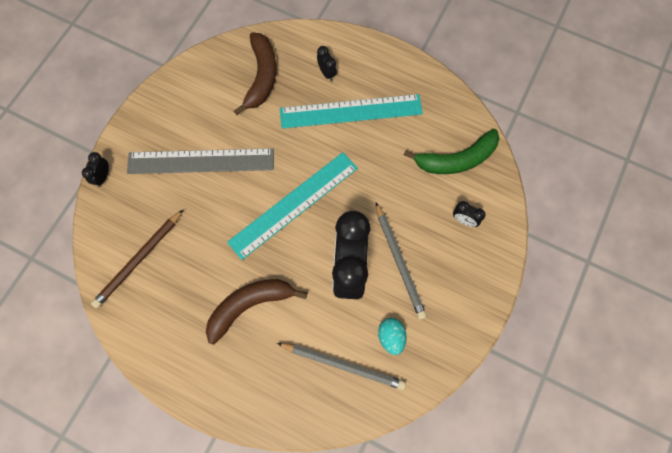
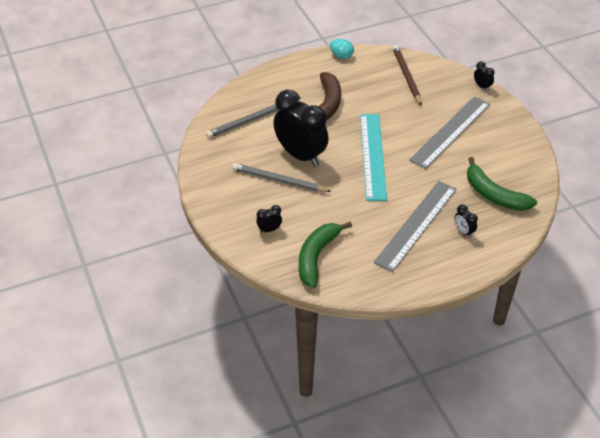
camera: 130 degrees right, 25 degrees down
(261, 77) = (494, 195): brown banana -> green banana
(327, 73) = (463, 231): black clock -> black clock turned 45 degrees clockwise
(351, 111) = (416, 225): turquoise ruler -> grey ruler
(391, 337) = (239, 149): turquoise egg -> turquoise egg (341, 56)

